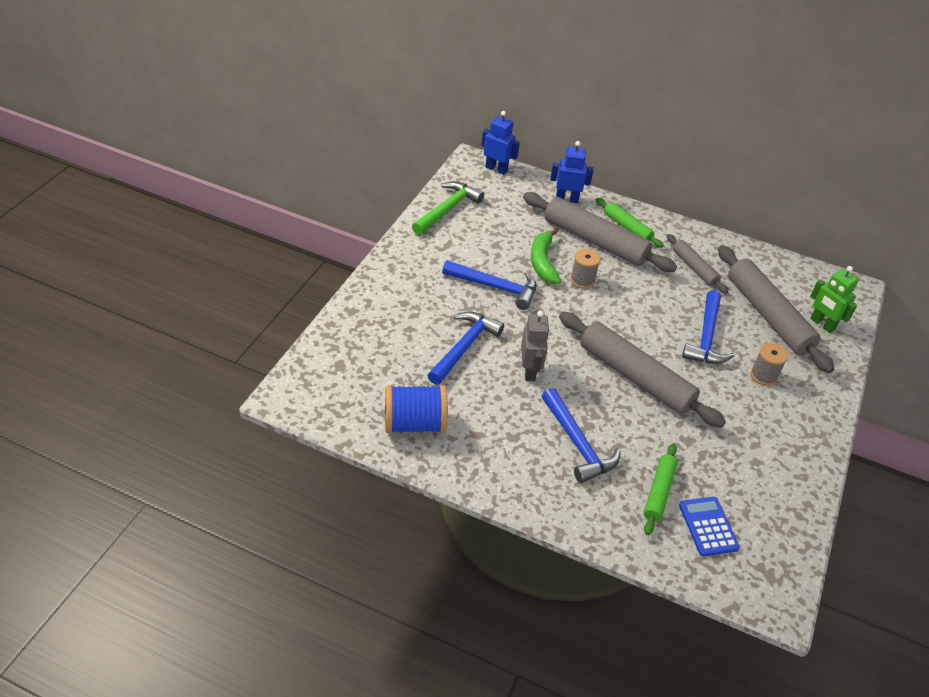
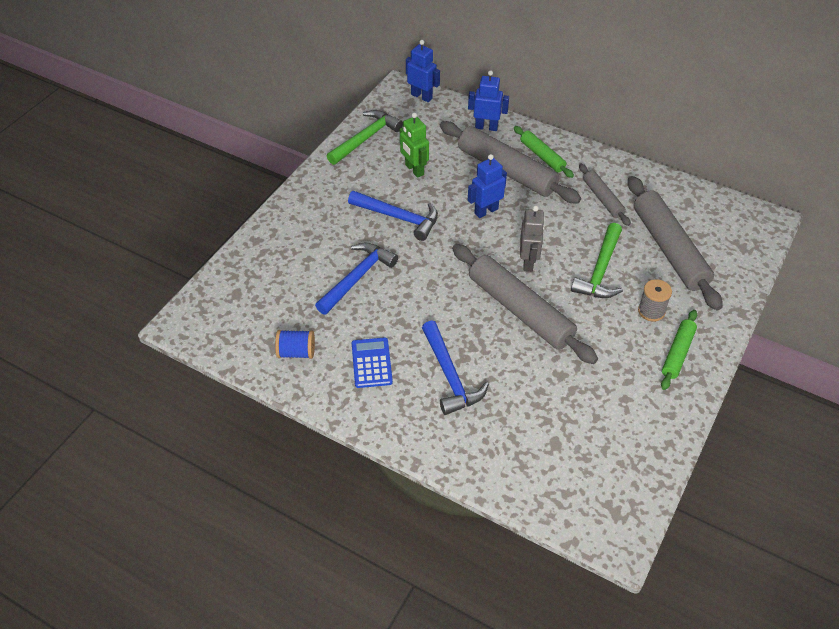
camera: 10 degrees right, 5 degrees up
(414, 424) = (296, 352): blue spool -> blue spool, size x0.63
(529, 371) = (416, 302): grey robot -> grey robot (528, 262)
(543, 262) = (450, 192): green banana -> none
(582, 280) = (486, 211): grey spool -> blue robot
(659, 492) = (521, 426): green rolling pin -> green rolling pin (677, 353)
(706, 337) = (600, 270): blue hammer -> green hammer
(708, 526) = (563, 462): blue calculator -> blue calculator (371, 363)
(822, 324) = (724, 258): green robot -> green robot (414, 170)

